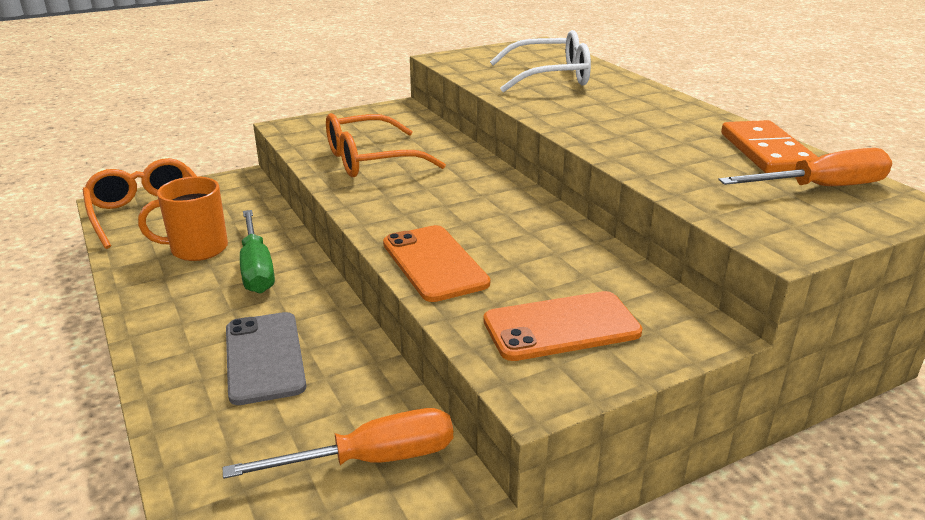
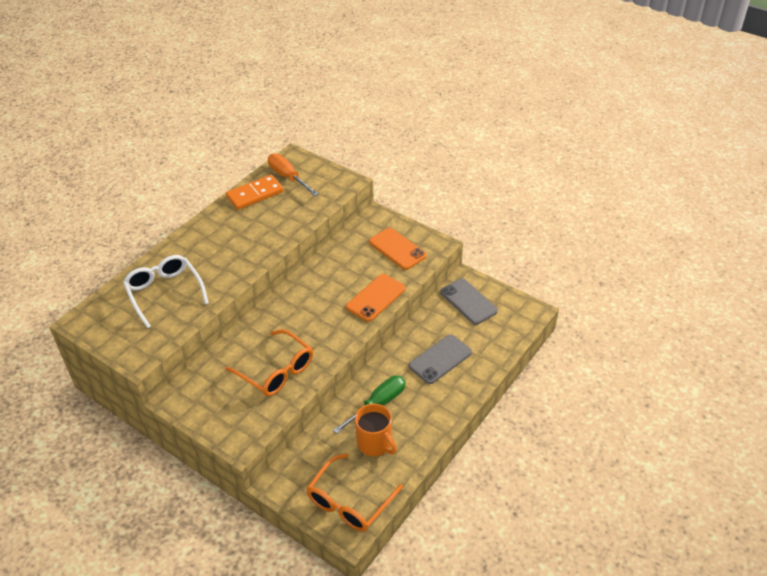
camera: 115 degrees left, 15 degrees up
(371, 459) = (468, 301): orange screwdriver -> grey phone

